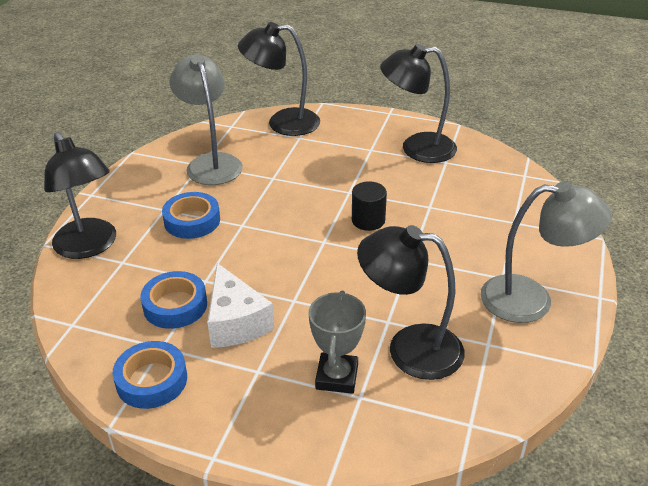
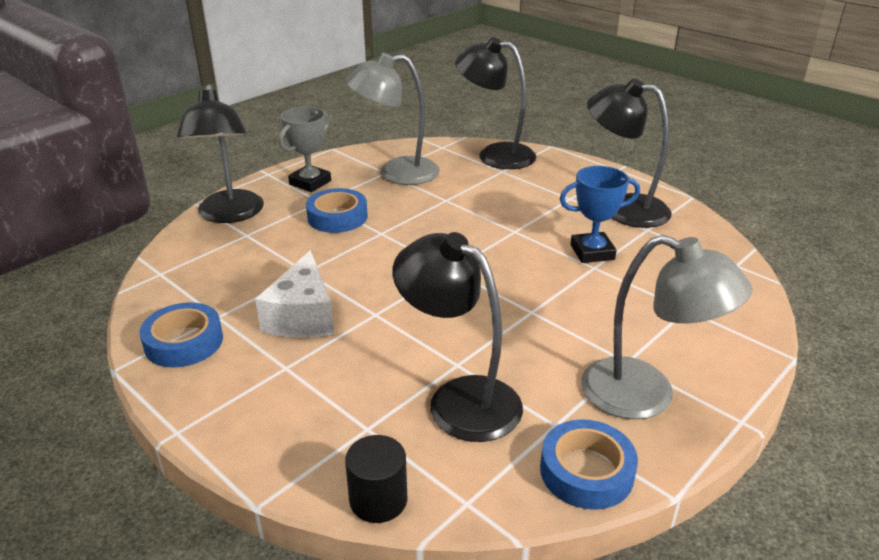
camera: 25 degrees right, 5 degrees down
(175, 305) = (260, 284): blue tape -> blue tape (586, 471)
(211, 163) = (396, 173): grey lamp -> grey lamp turned 105 degrees counterclockwise
(337, 377) = (358, 400): grey trophy -> grey trophy (310, 182)
(368, 220) = (514, 262): black cylinder -> black cylinder (378, 500)
(420, 194) = (592, 252): none -> blue trophy

